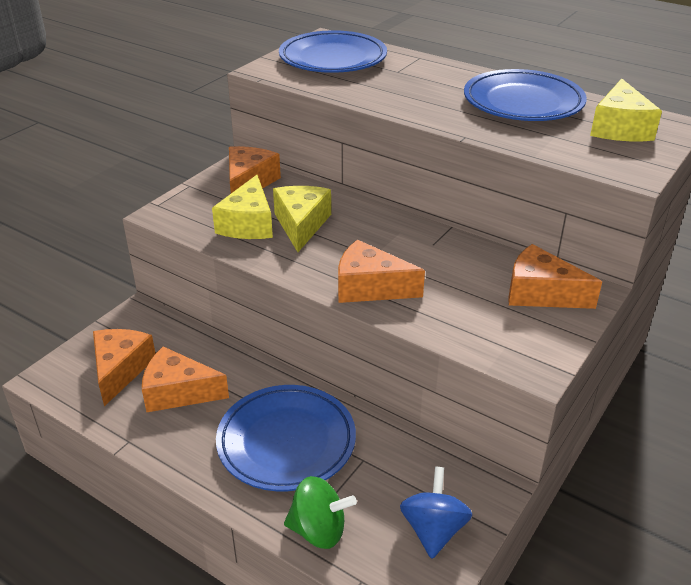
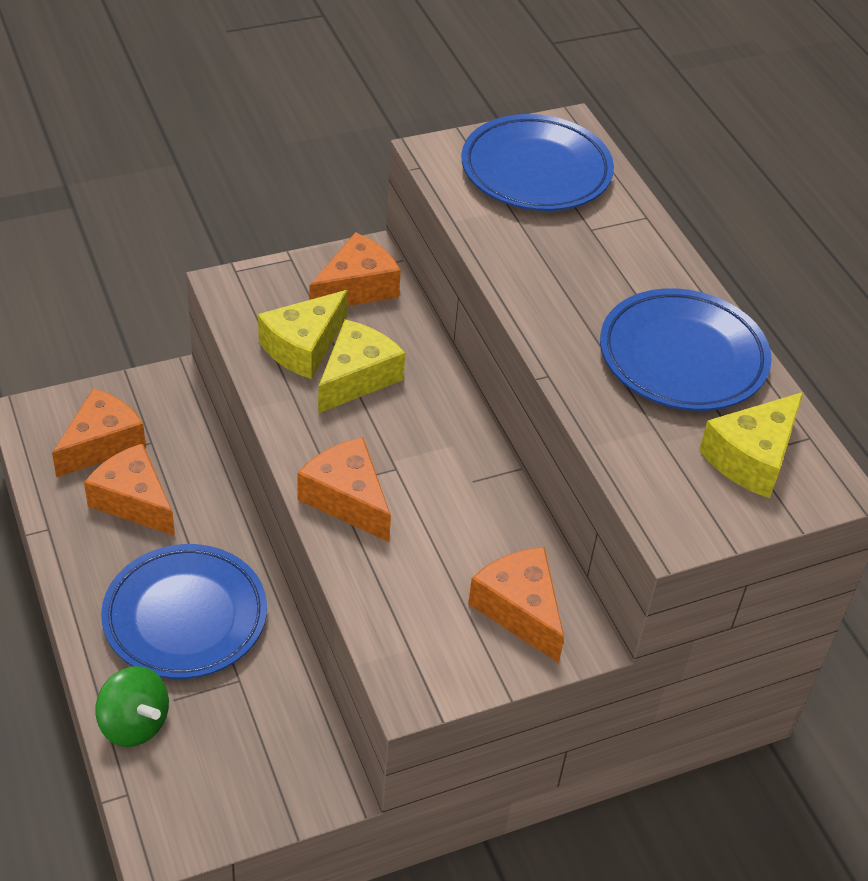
camera: 30 degrees right, 10 degrees up
(433, 530) = (235, 791): blue spinning top -> none

